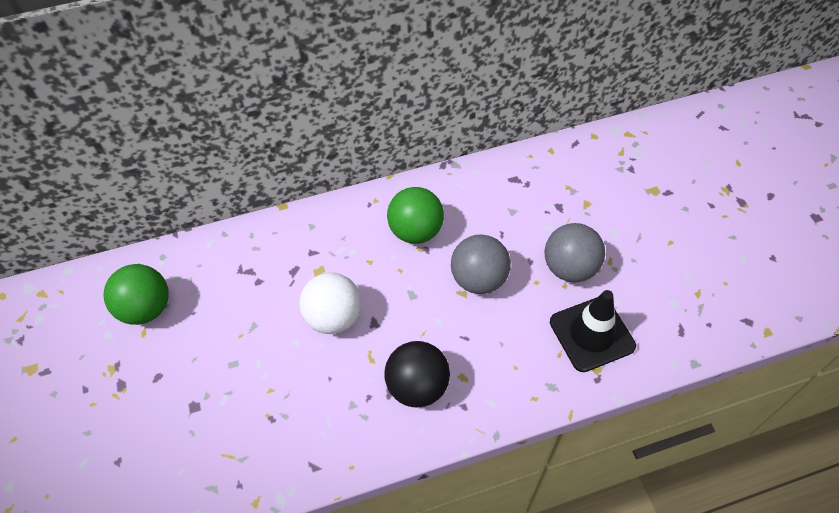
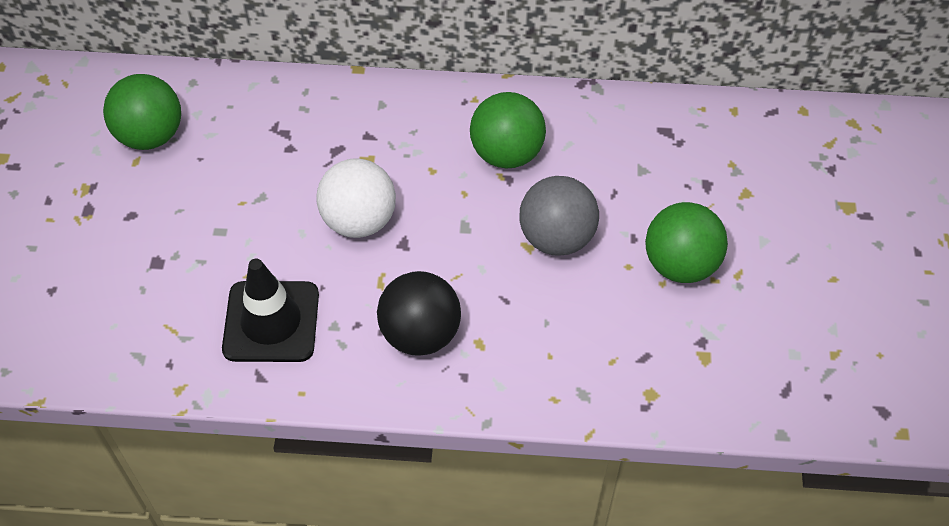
camera: 20 degrees right, 0 degrees up
(569, 268) = (680, 264): grey ball -> green ball
(591, 334) = (666, 352): black traffic cone -> black traffic cone (271, 322)

